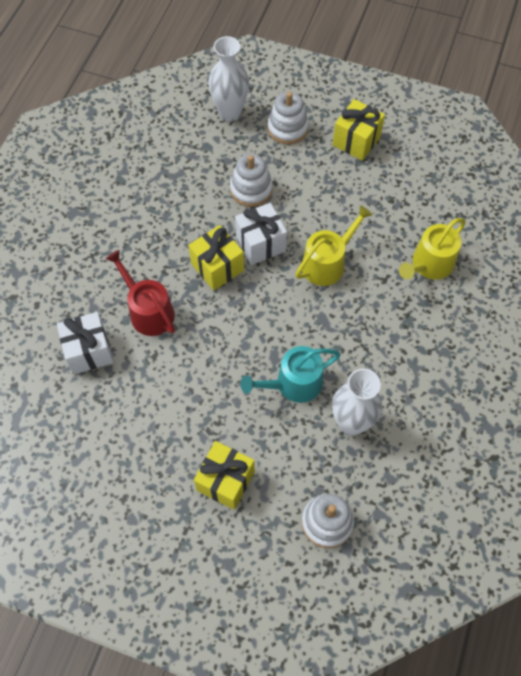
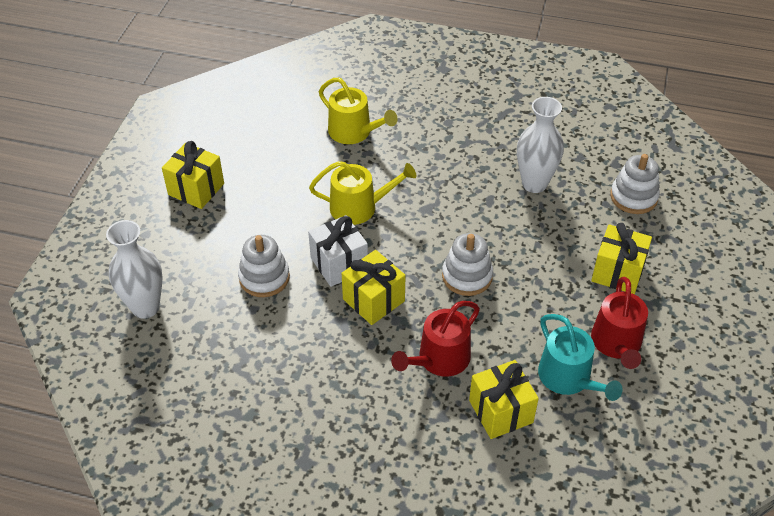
camera: 95 degrees left, 15 degrees down
(89, 351) = (501, 411): white gift -> yellow gift
(141, 460) = (617, 344): none -> red watering can
(287, 128) = (174, 250): white stacking toy -> white stacking toy (467, 276)
(293, 383) = (503, 227): turquoise watering can -> turquoise watering can (568, 378)
(327, 263) = (359, 207): yellow watering can -> yellow watering can turned 135 degrees clockwise

